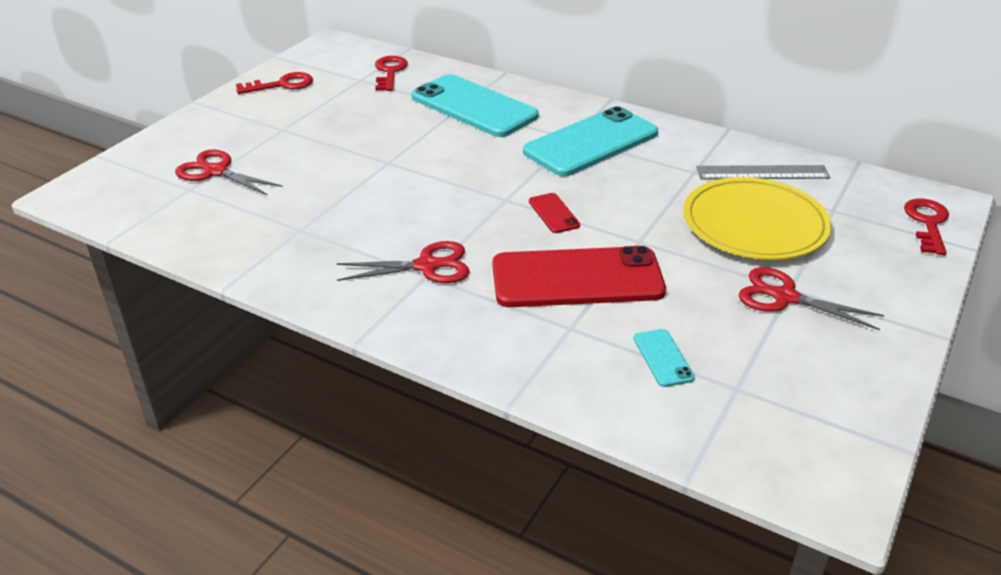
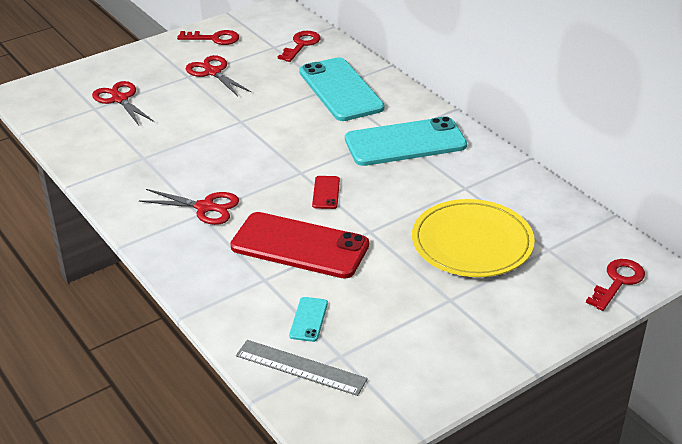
camera: 25 degrees right, 0 degrees up
(762, 173) = (520, 203): grey ruler -> grey ruler (300, 367)
(785, 297) = (439, 304): red scissors -> red scissors (213, 72)

